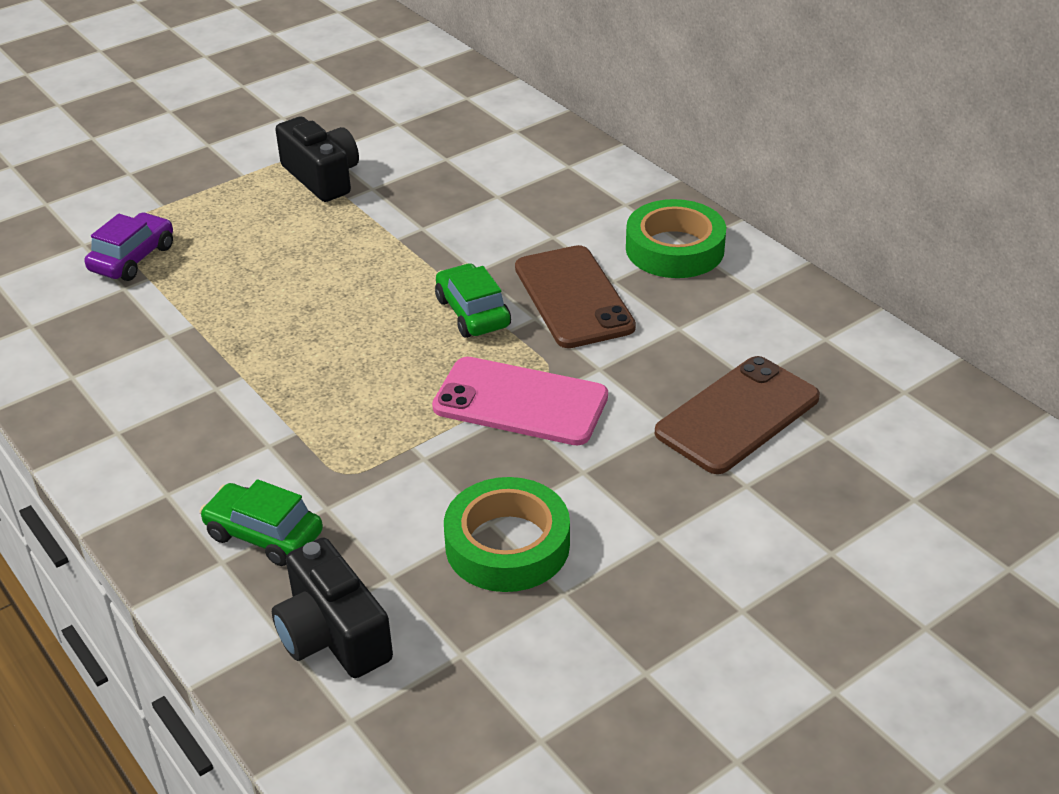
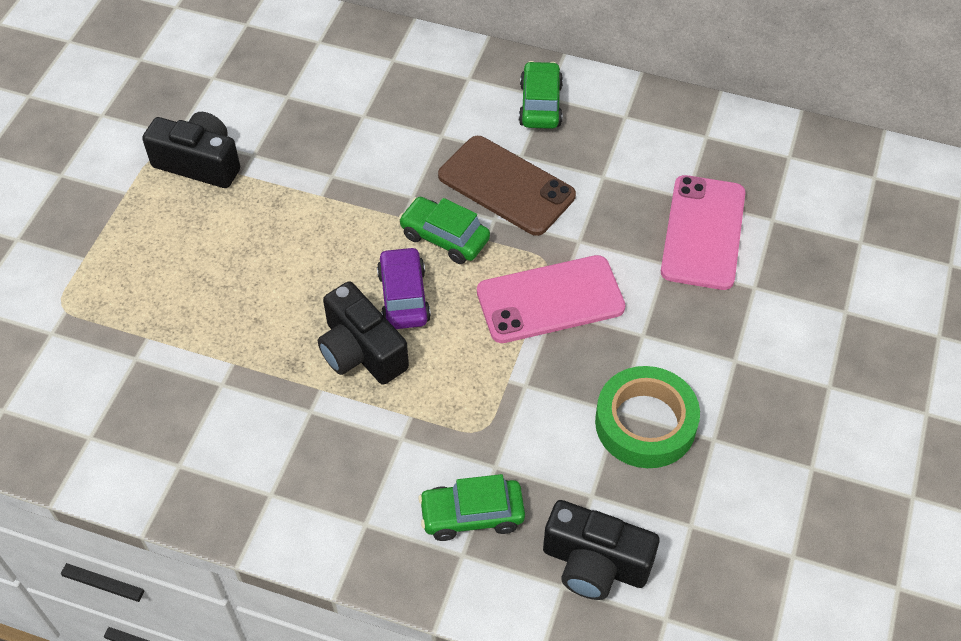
camera: 35 degrees left, 15 degrees up
(133, 258) = (113, 325): purple car -> purple car (404, 297)
(306, 364) = (361, 351): none -> black camera
(674, 249) = (540, 104): green tape -> green car
(737, 415) = (703, 232): brown phone -> pink phone

